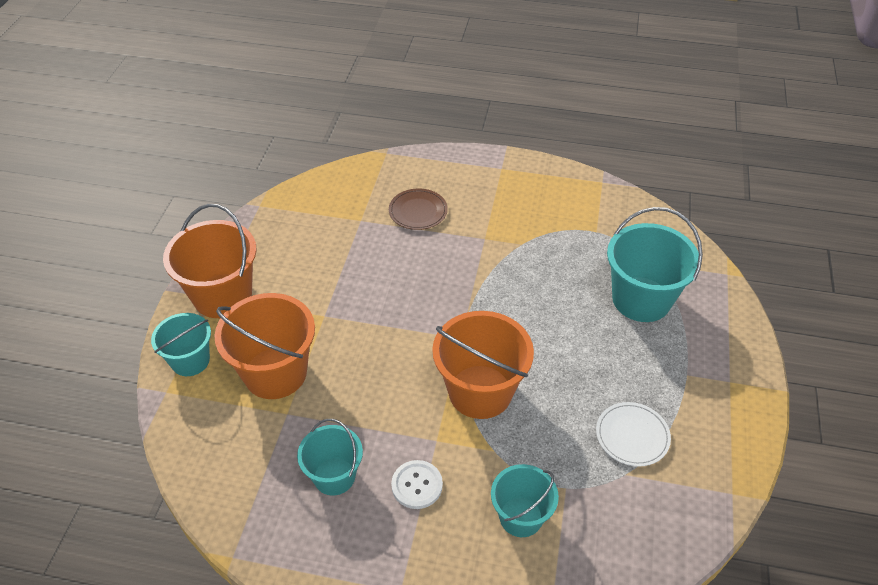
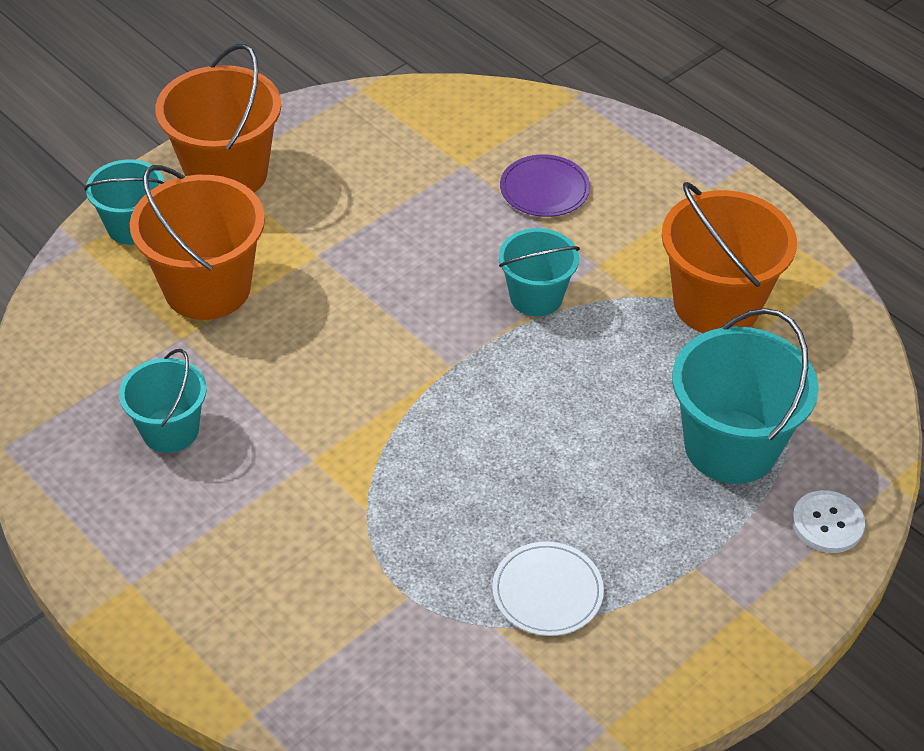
camera: 35 degrees right, 0 degrees up
(417, 485) = (246, 492): white button -> white button (827, 523)
(418, 211) = (544, 189): brown plate -> purple plate
(480, 391) = (413, 437): orange bucket -> orange bucket (716, 304)
(520, 516) = (327, 593): turquoise bucket -> turquoise bucket (536, 297)

